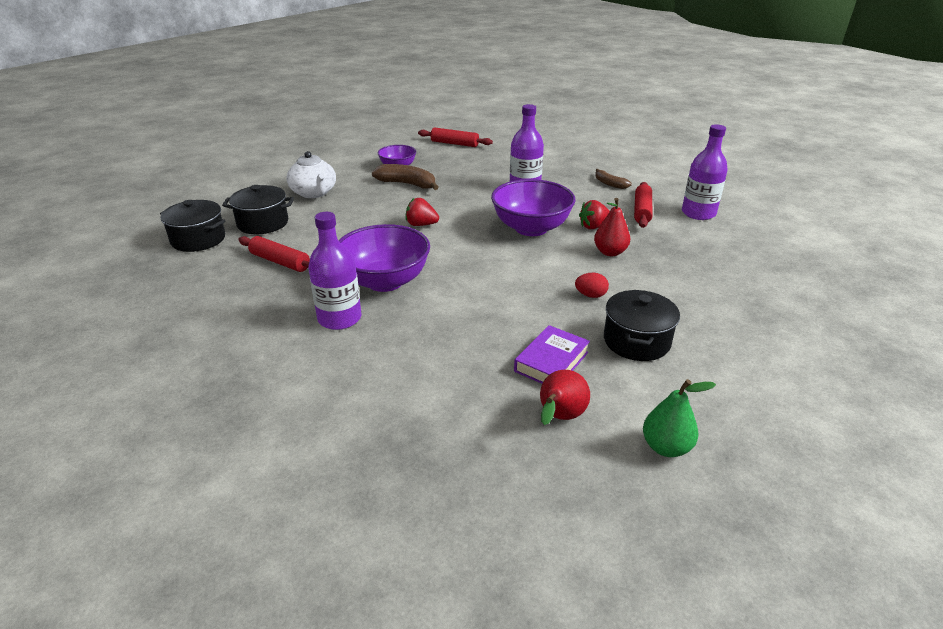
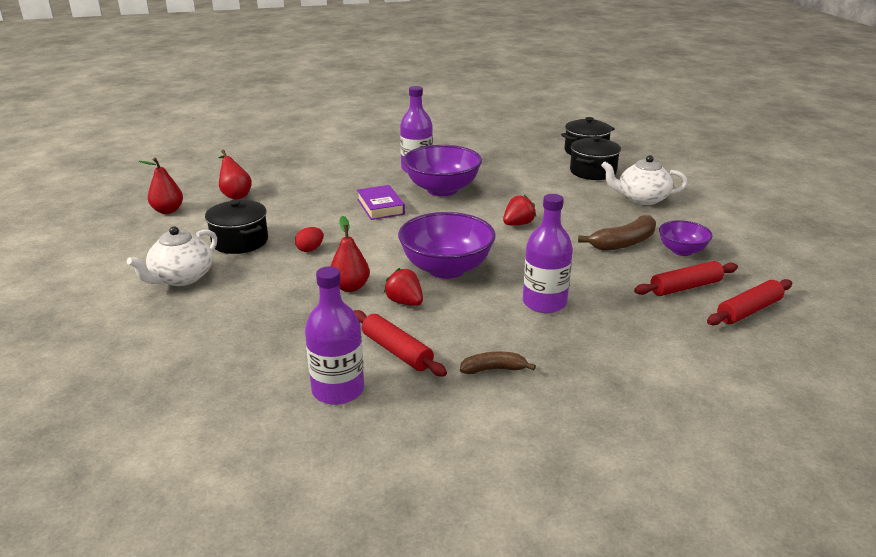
camera: 125 degrees right, 5 degrees down
(280, 262) = (517, 167): red rolling pin -> red rolling pin (685, 287)
(551, 362) = (275, 209): purple book -> purple book (380, 207)
(594, 227) = (405, 302): red strawberry -> red strawberry turned 60 degrees counterclockwise
(666, 447) = (168, 211): green pear -> red pear
(728, 334) = (181, 278): none -> white teapot

